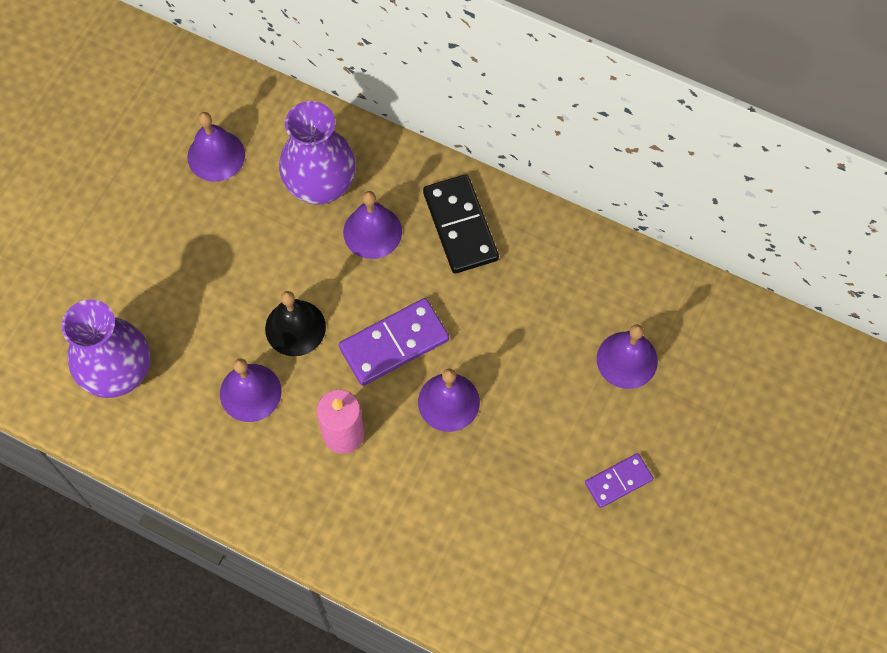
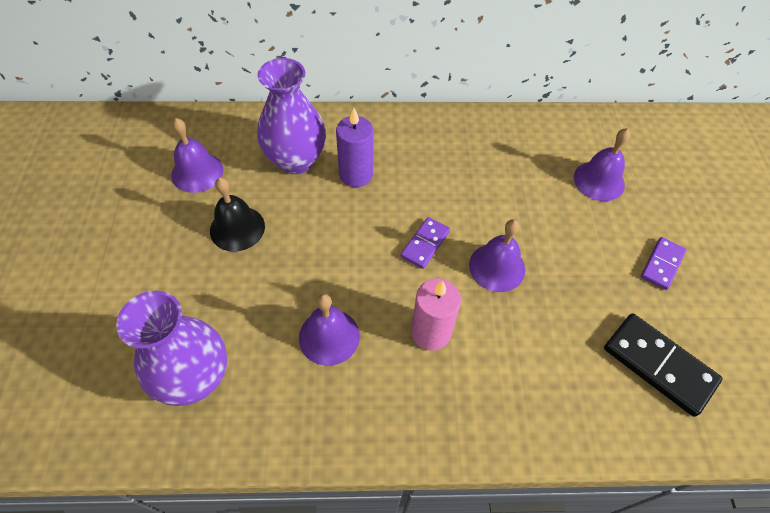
camera: 30 degrees left, 10 degrees down
(295, 327) = (337, 267): black bell -> black bell (237, 228)
(372, 232) = (356, 174): purple bell -> purple candle
(394, 344) = (425, 244): purple domino -> purple domino, size x0.60
(460, 226) = (419, 145): black domino -> black domino (659, 365)

